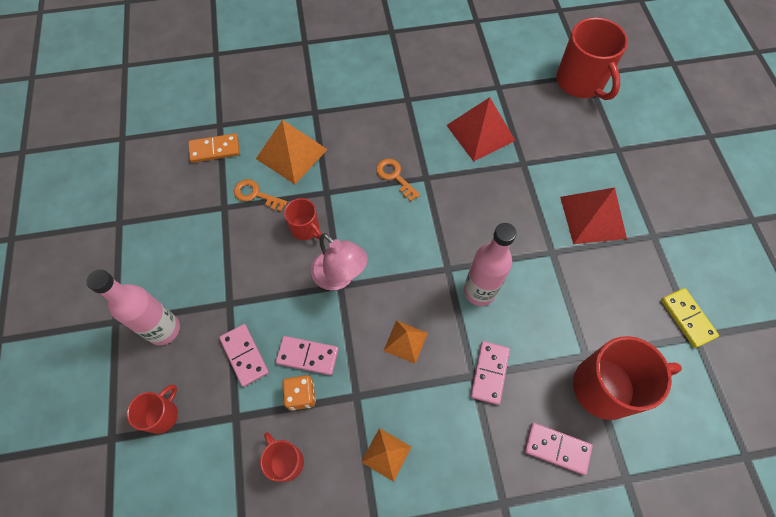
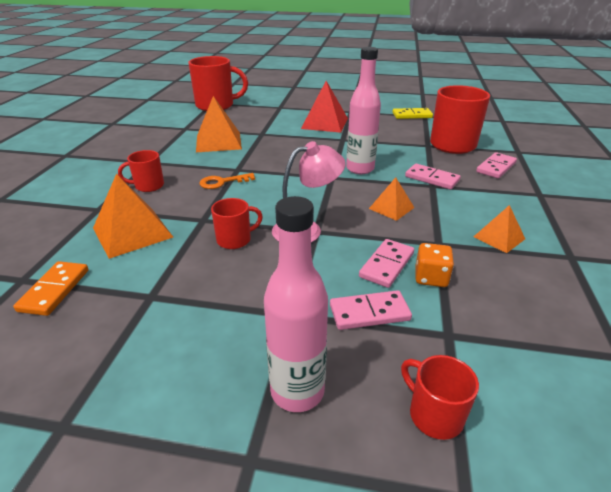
camera: 70 degrees left, 30 degrees down
(256, 195) = (159, 267): orange key -> none
(285, 461) = (506, 302): red mug -> red mug (148, 186)
(480, 132) = (218, 142): red pyramid -> orange pyramid

